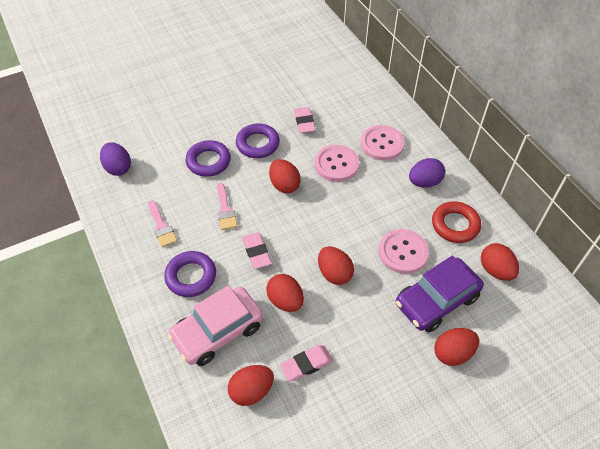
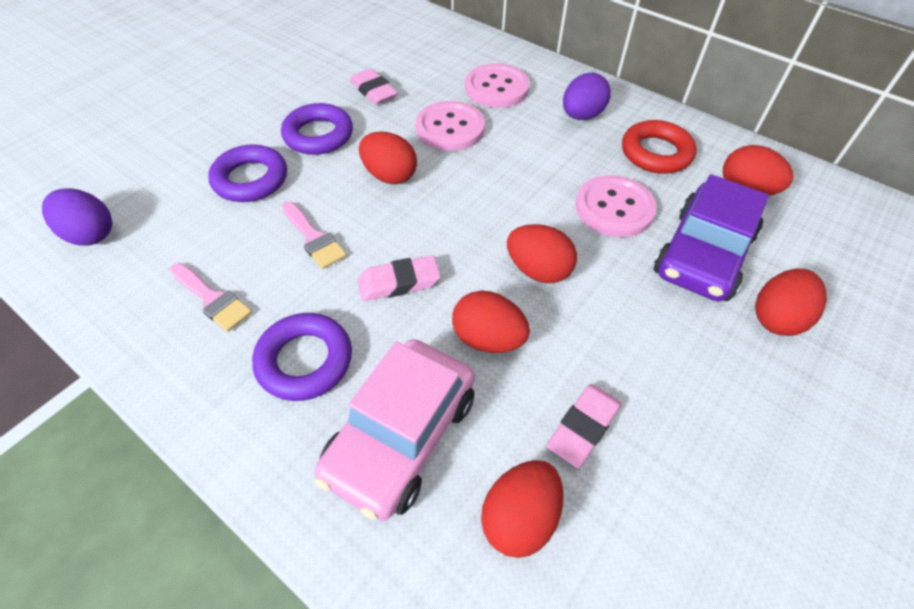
camera: 25 degrees left, 0 degrees up
(256, 252) = (399, 282): pink eraser -> pink eraser turned 60 degrees counterclockwise

